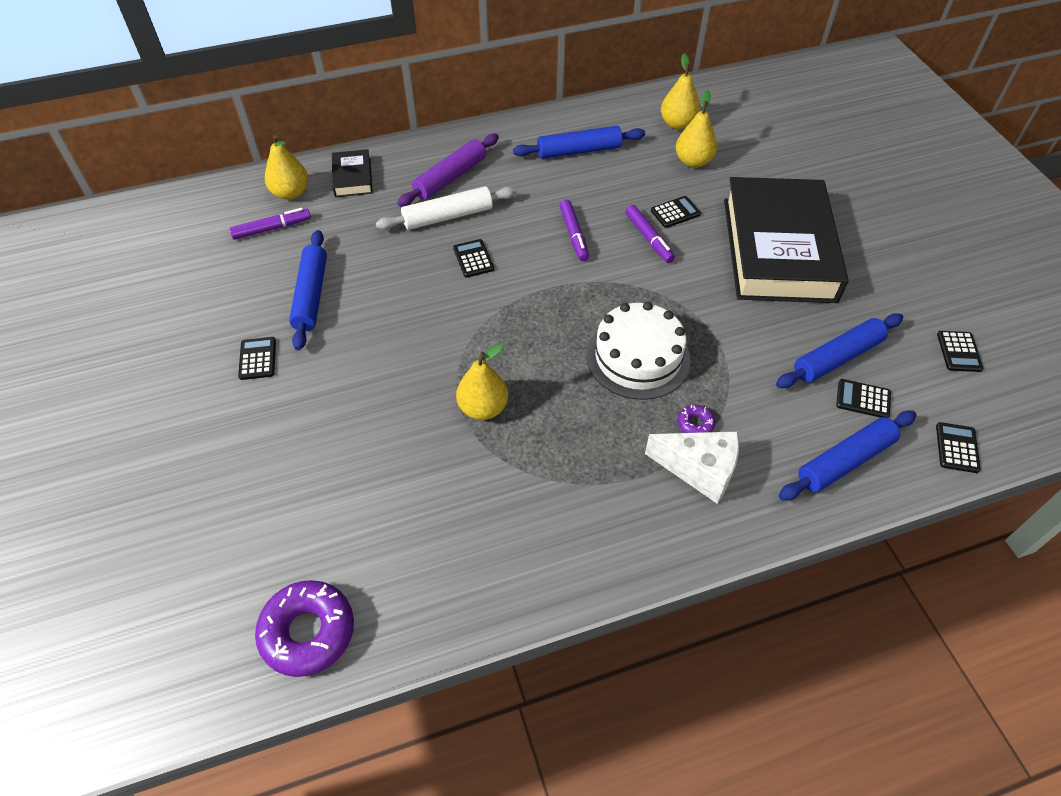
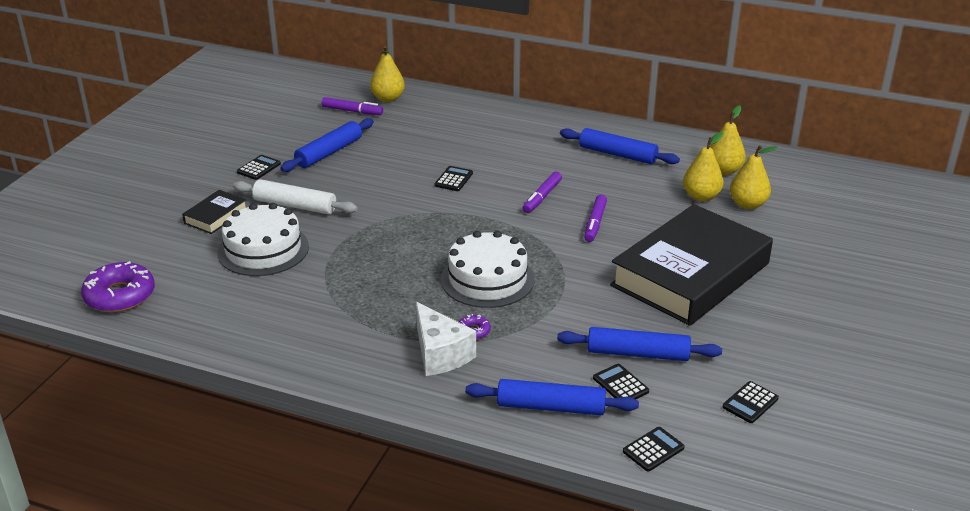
camera: 40 degrees right, 20 degrees down
(352, 177) = (437, 106): black book -> black book (216, 216)
(391, 461) = (263, 249): none -> white cake
(448, 216) = (469, 151): white rolling pin -> white rolling pin (295, 206)
(450, 177) = (501, 132): purple rolling pin -> none
(483, 408) = (350, 253): yellow pear -> yellow pear (748, 204)
(675, 212) = (639, 218): black calculator -> none

